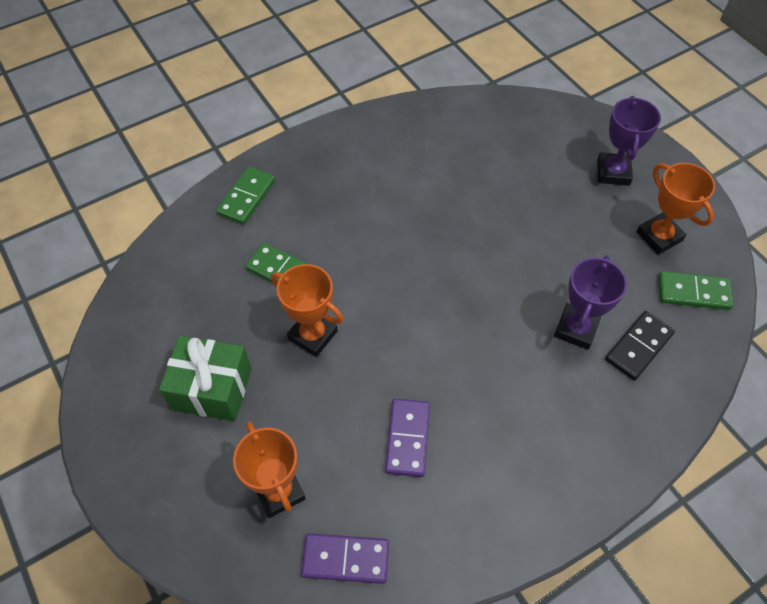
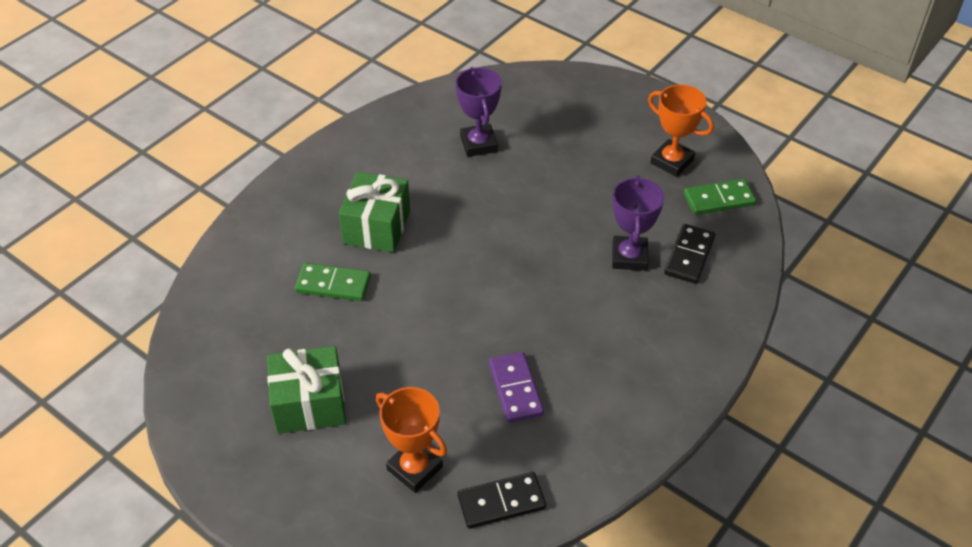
camera: 20 degrees left, 10 degrees down
(246, 197) = (266, 229): green domino -> none
(313, 335) = (388, 330): orange trophy -> none
(345, 224) = (377, 227): none -> green gift
(345, 559) = (501, 502): purple domino -> black domino
(613, 172) = (610, 118): purple trophy -> purple trophy (479, 144)

